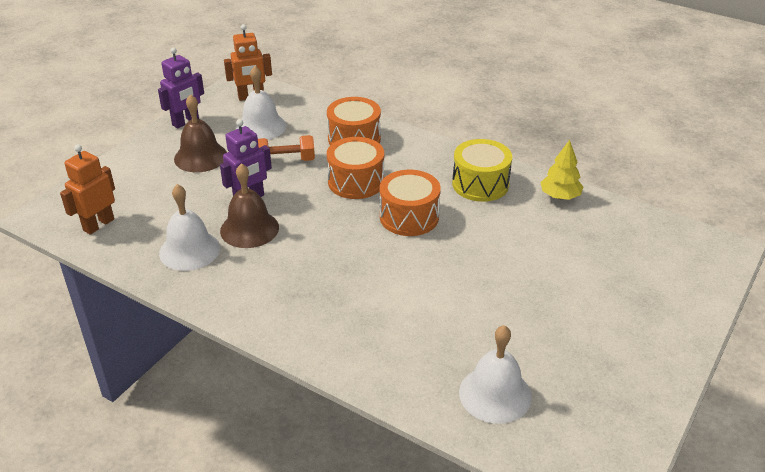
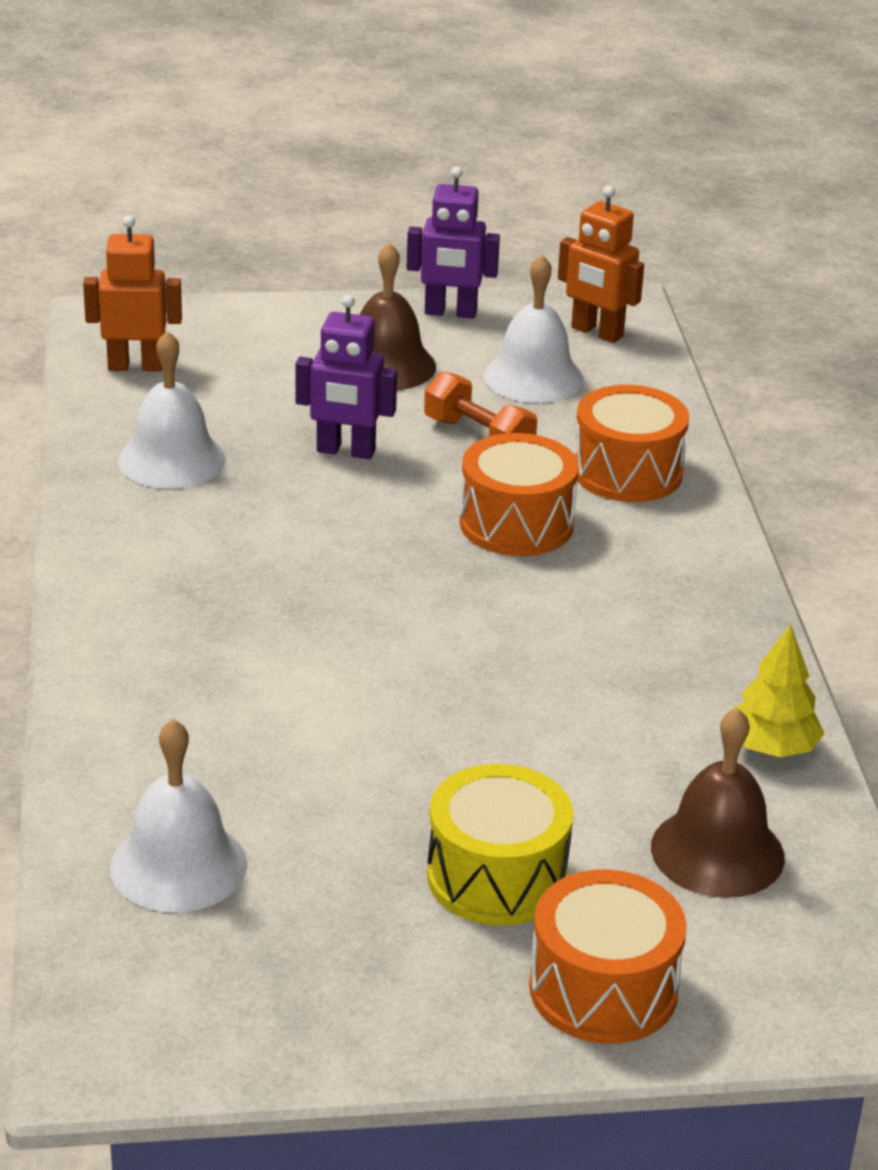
camera: 50 degrees right, 5 degrees down
(249, 229) = (278, 484): brown bell -> brown bell (717, 852)
(409, 217) = (495, 612): orange drum -> orange drum (603, 989)
(480, 184) = (684, 647): yellow drum -> yellow drum (497, 876)

